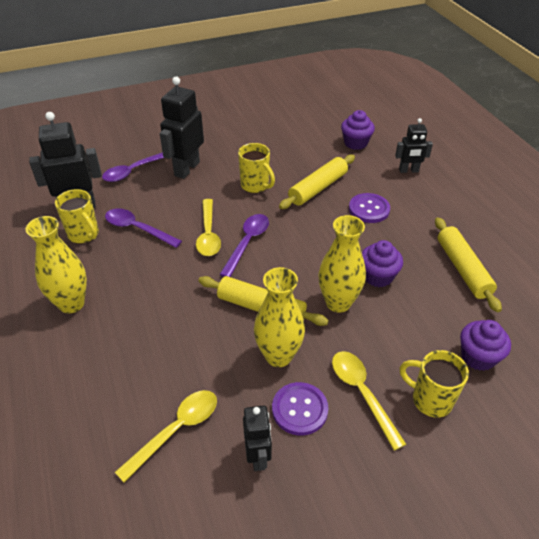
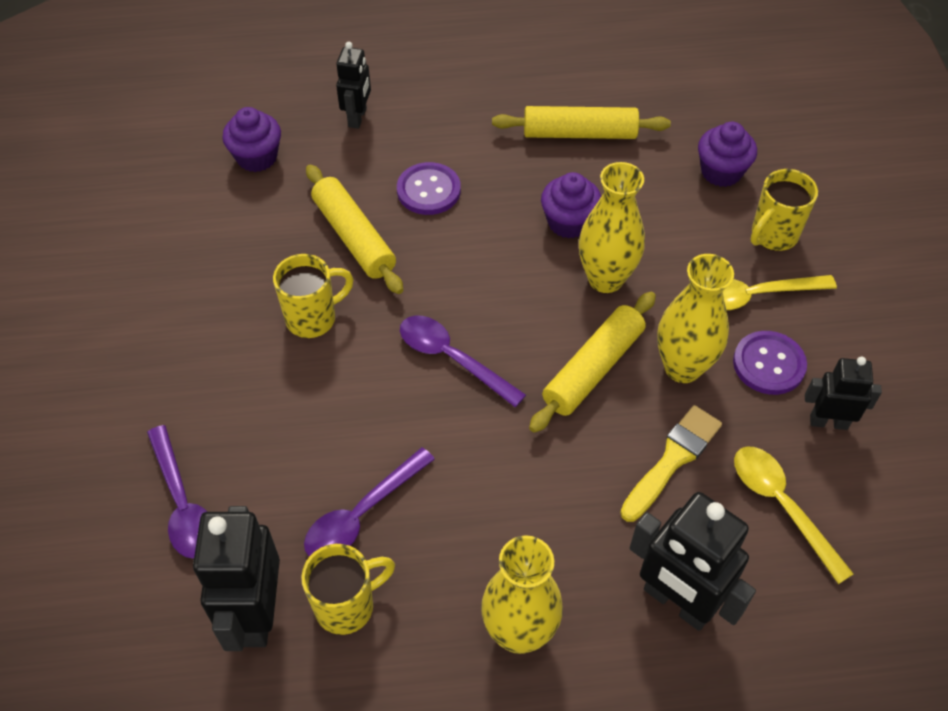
camera: 75 degrees left, 10 degrees up
(186, 169) = (217, 413): black robot -> black robot (677, 602)
(201, 360) = (672, 459): none -> yellow brush
(208, 234) = (414, 408): yellow spoon -> none

